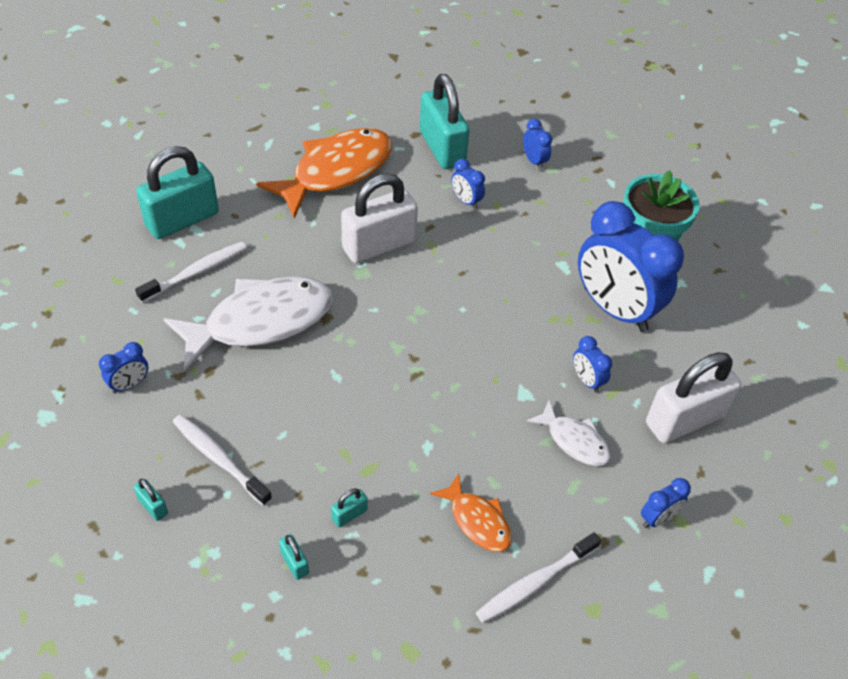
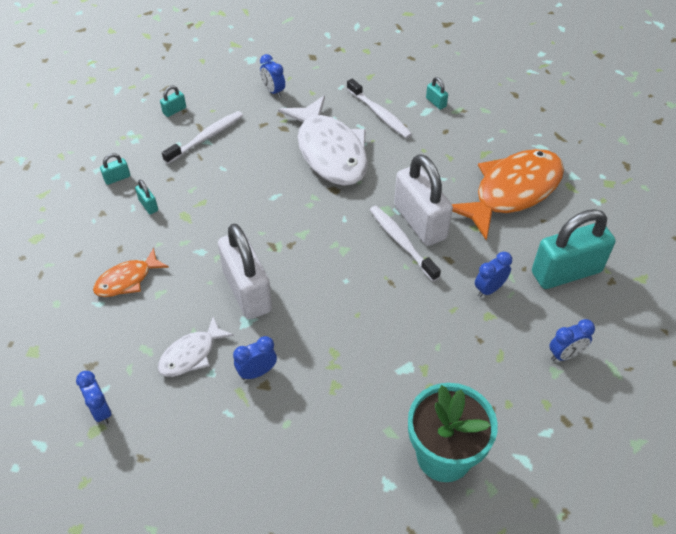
camera: 95 degrees right, 0 degrees up
(182, 220) = (436, 102): turquoise padlock -> turquoise padlock, size x0.40
(336, 171) = (512, 191): orange fish -> orange fish turned 90 degrees counterclockwise
(535, 583) = (65, 314): white toothbrush -> white toothbrush (401, 242)
(614, 309) = (347, 409): blue clock -> none
(684, 420) = (202, 454): white padlock -> white padlock (247, 291)

